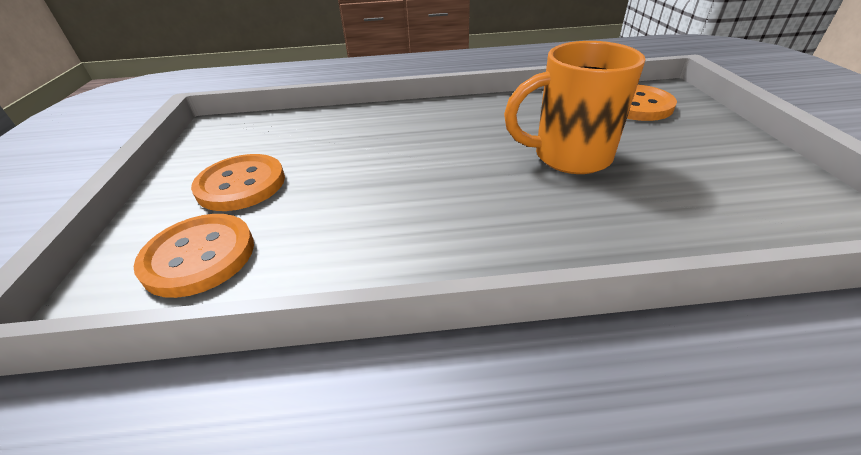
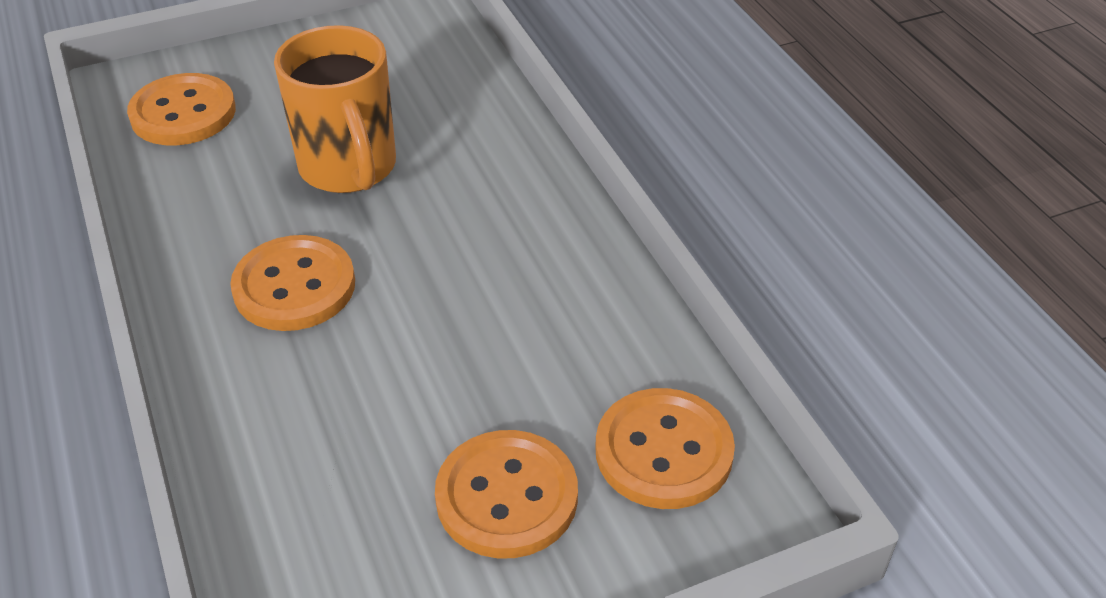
camera: 110 degrees left, 5 degrees up
(453, 133) = (294, 286): none -> orange button

